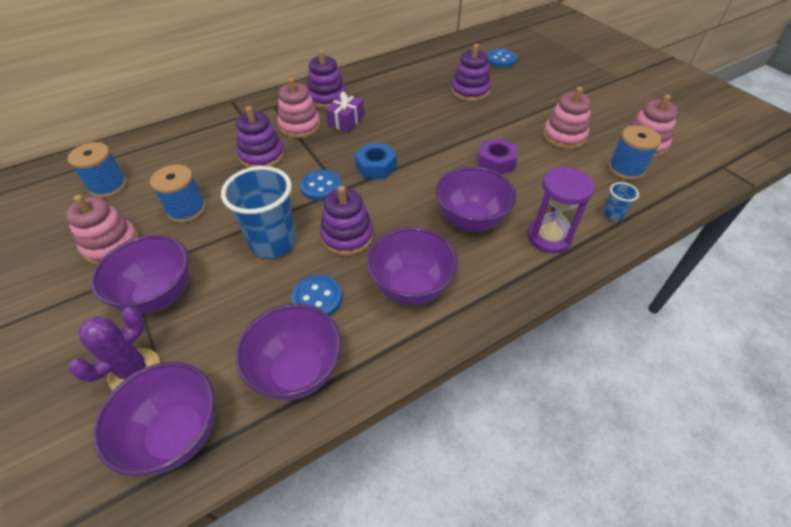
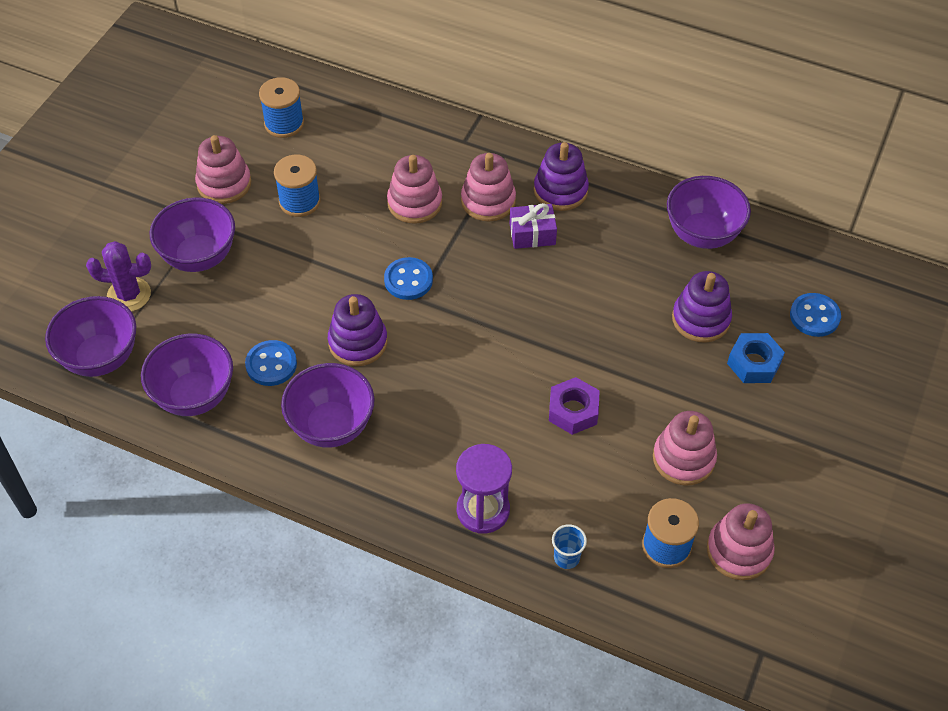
camera: 55 degrees right, 5 degrees up
(262, 156) = (414, 203): purple stacking toy -> pink stacking toy
(273, 242) = (309, 292): blue cup -> none
(376, 166) = (475, 307): blue nut -> blue nut (754, 363)
(470, 221) = (455, 431): purple bowl -> purple bowl (702, 234)

